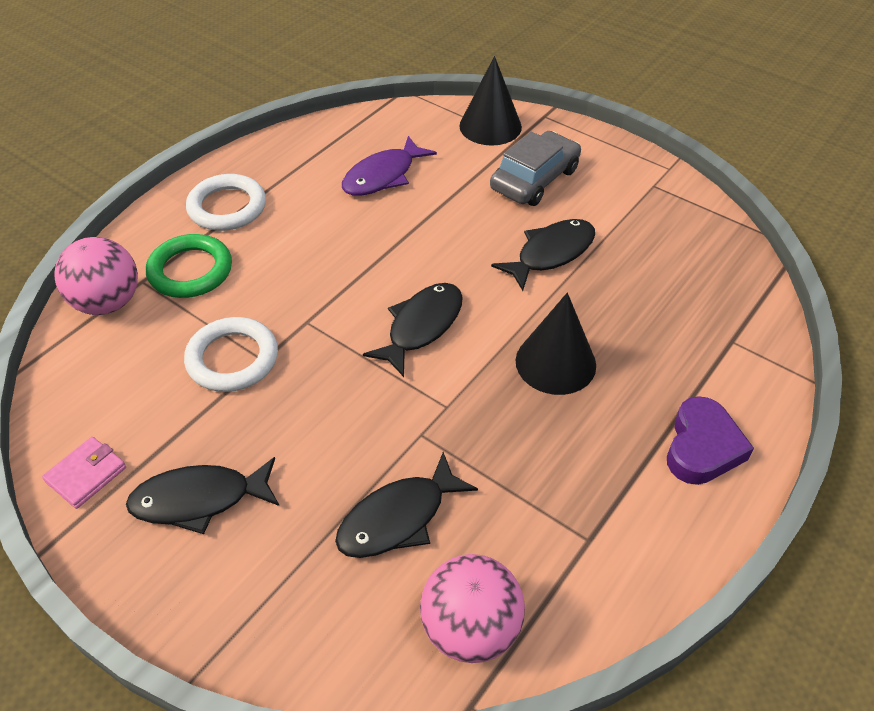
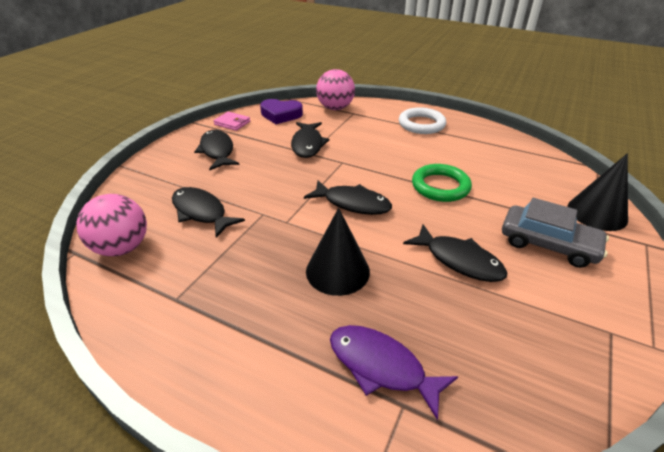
camera: 80 degrees right, 10 degrees down
(190, 271) = (366, 123): green ring -> green ring (440, 186)
(232, 359) = (307, 144): white ring -> black fish
(383, 176) = (490, 170): purple fish -> purple fish (381, 366)
(702, 447) = (261, 373): purple heart -> purple heart (281, 115)

